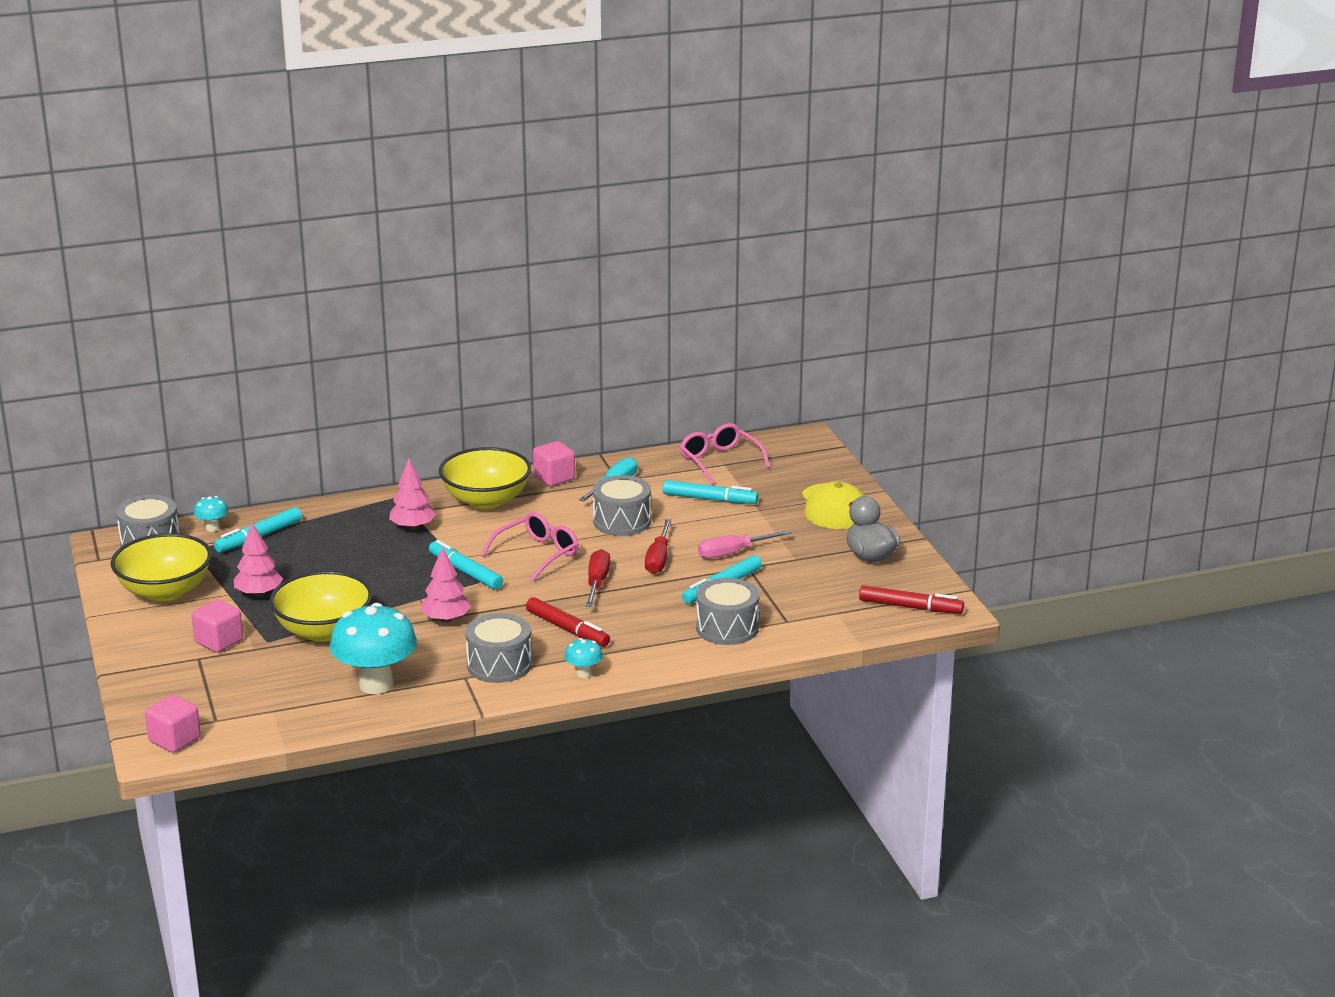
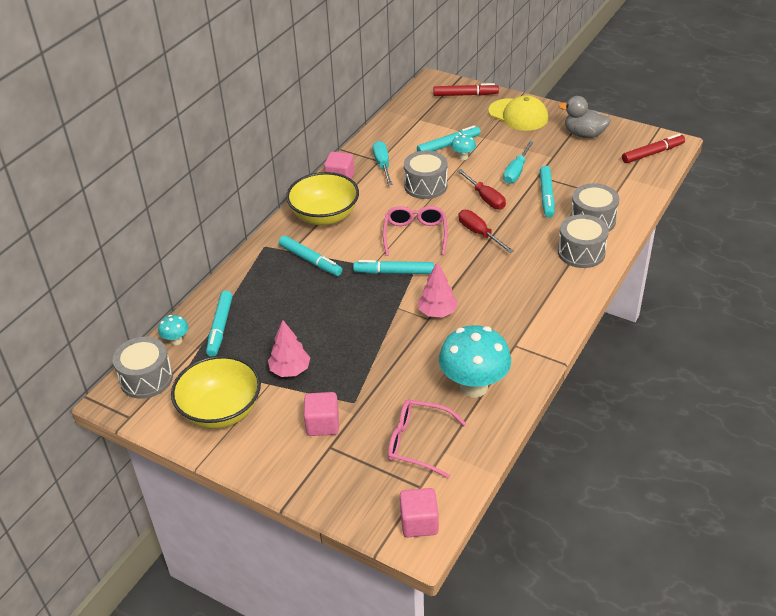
camera: 40 degrees left, 15 degrees up
(323, 631) = (377, 370): yellow bowl -> none
(413, 527) = (310, 260): pink tree -> turquoise marker
(499, 665) = (519, 323): grey drum -> grey drum (581, 252)
(567, 629) = (515, 274): red marker -> red marker (465, 95)
(583, 674) = (573, 298): turquoise mushroom -> turquoise mushroom (463, 157)
(720, 461) = (414, 119): pink glasses -> pink glasses (418, 443)
(733, 553) = (516, 171): pink screwdriver -> turquoise screwdriver

